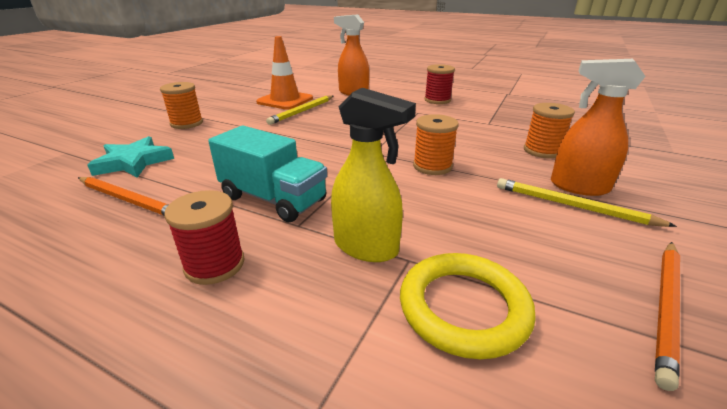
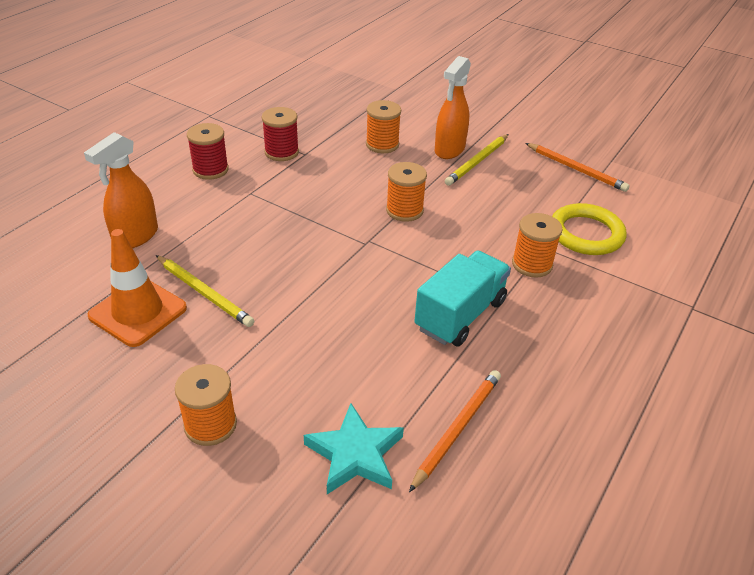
camera: 85 degrees left, 10 degrees up
(214, 265) = (559, 344): red spool -> red spool (281, 152)
(366, 247) = (532, 264): yellow spray bottle -> orange spool

